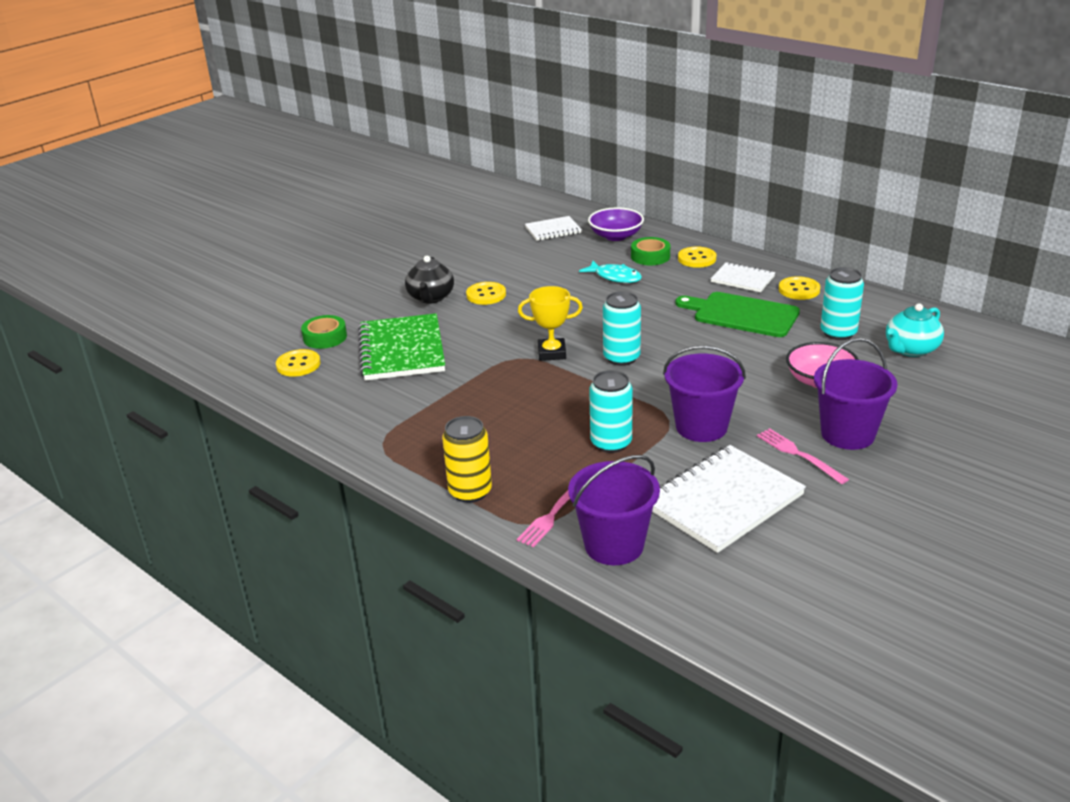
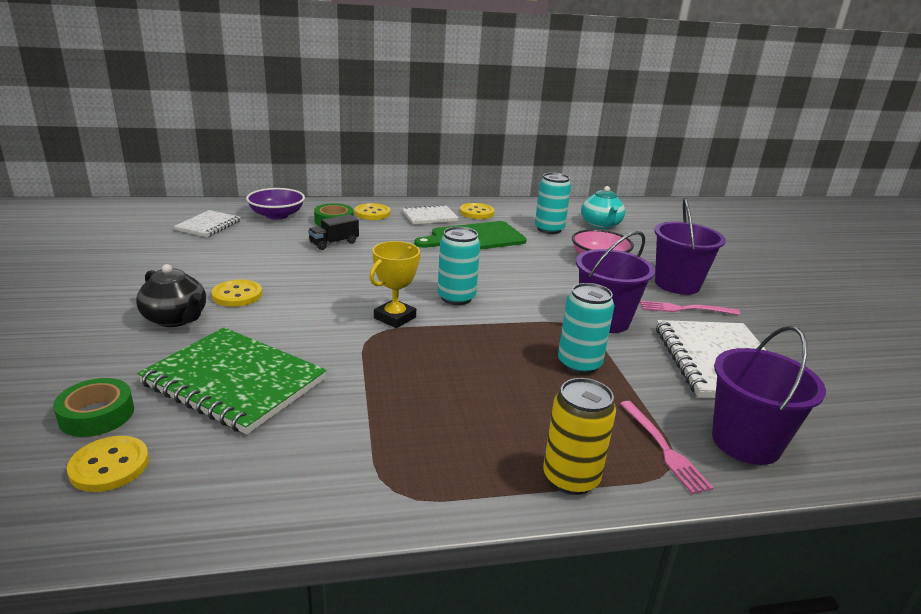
camera: 55 degrees left, 5 degrees down
(615, 277) = (334, 243): turquoise fish -> black truck

